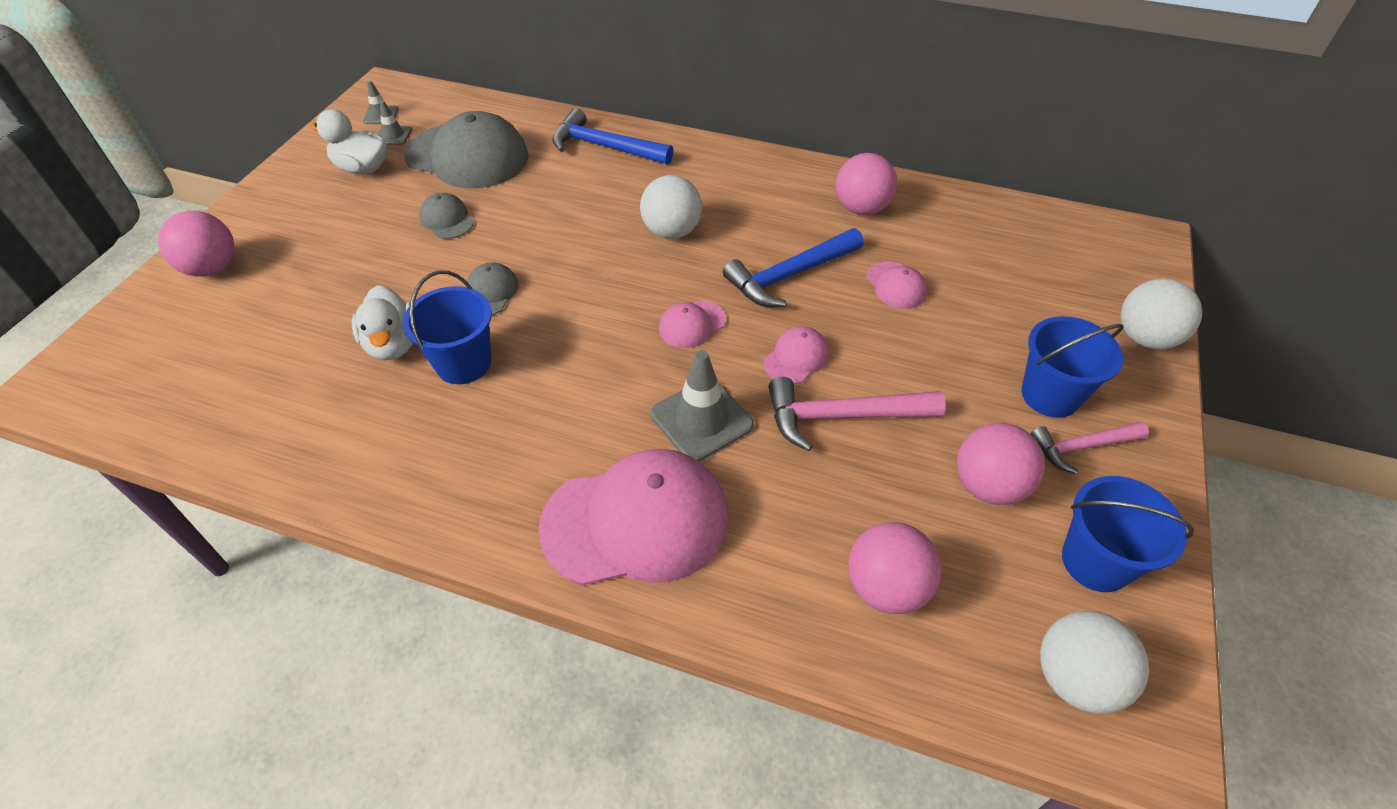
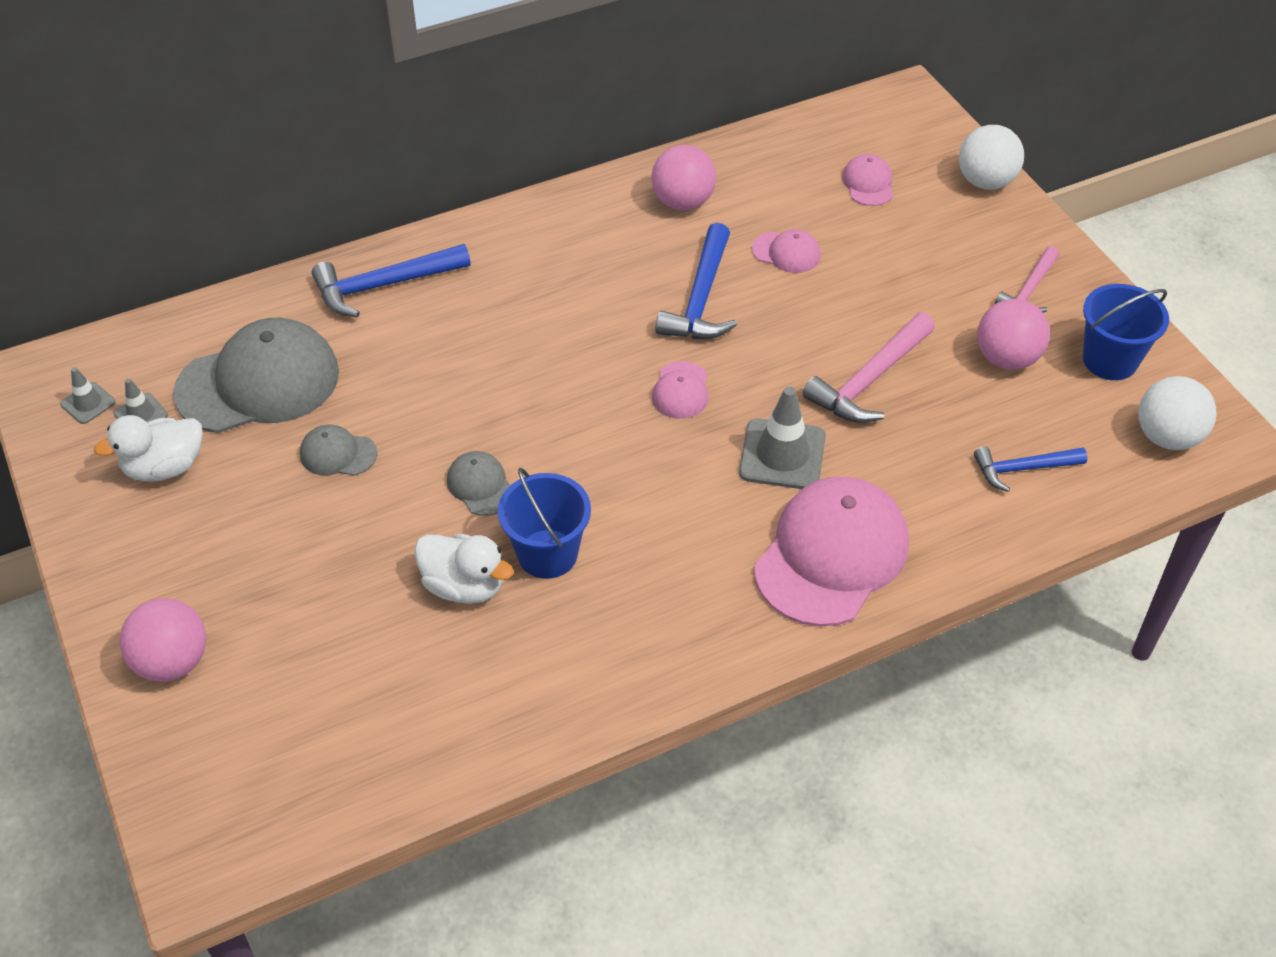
camera: 45 degrees left, 0 degrees up
(672, 232) = (558, 325): white ball -> none
(796, 358) = (787, 360): pink cap -> pink cap (868, 183)
(886, 587) = (1023, 469): pink ball -> blue hammer
(1050, 395) = (975, 267): blue bucket -> none

